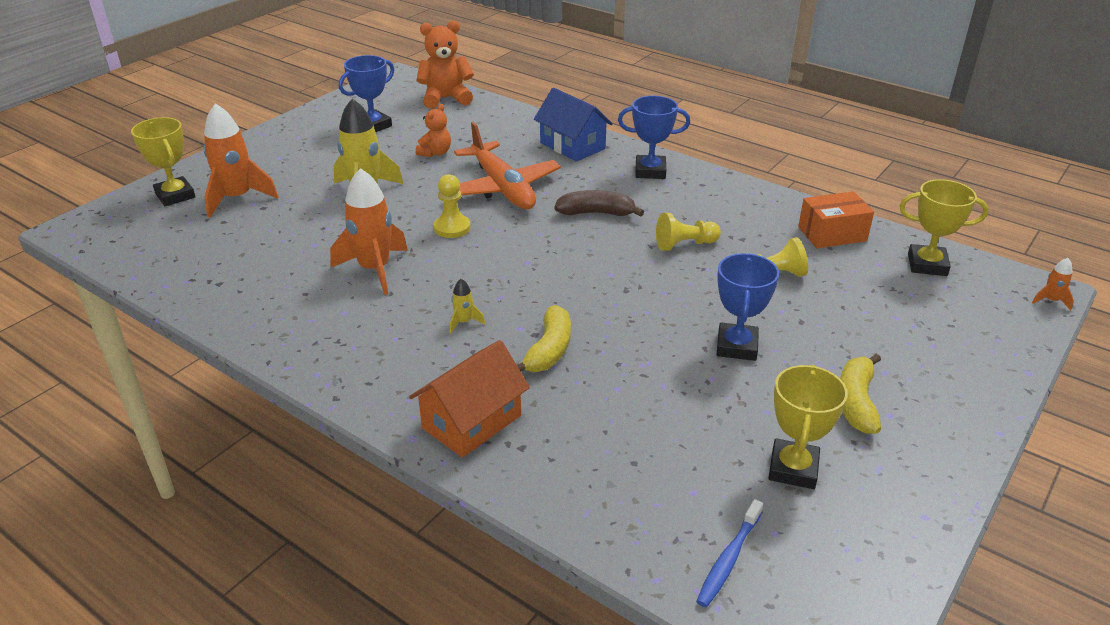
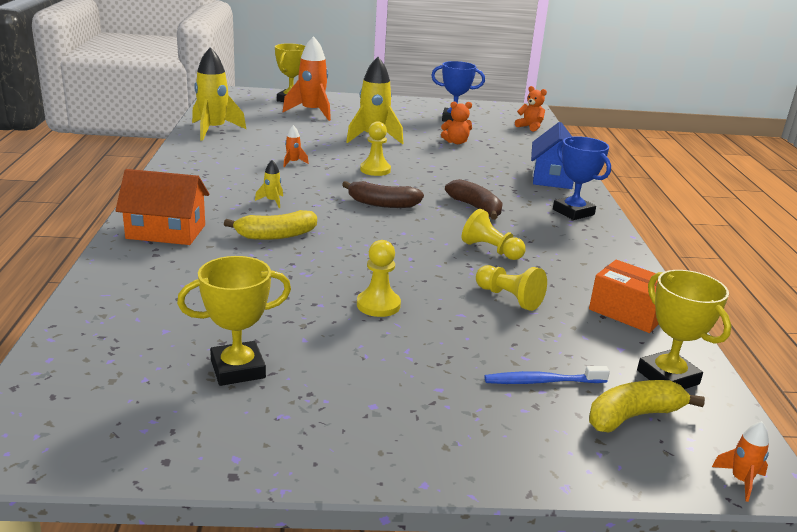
camera: 50 degrees right, 10 degrees down
(204, 287) = (213, 130): none -> yellow rocket
(374, 270) = (293, 163): orange rocket -> orange rocket, size x0.44
(446, 98) = (530, 127): orange teddy bear -> orange teddy bear, size x0.60
(502, 188) = (451, 171): orange plane -> none
(538, 258) = (382, 204): none -> brown banana
(729, 559) = (95, 364): blue toothbrush -> blue toothbrush (542, 381)
(736, 346) = (378, 305): blue trophy -> yellow pawn
(856, 402) = (370, 382): yellow banana -> yellow banana (633, 416)

